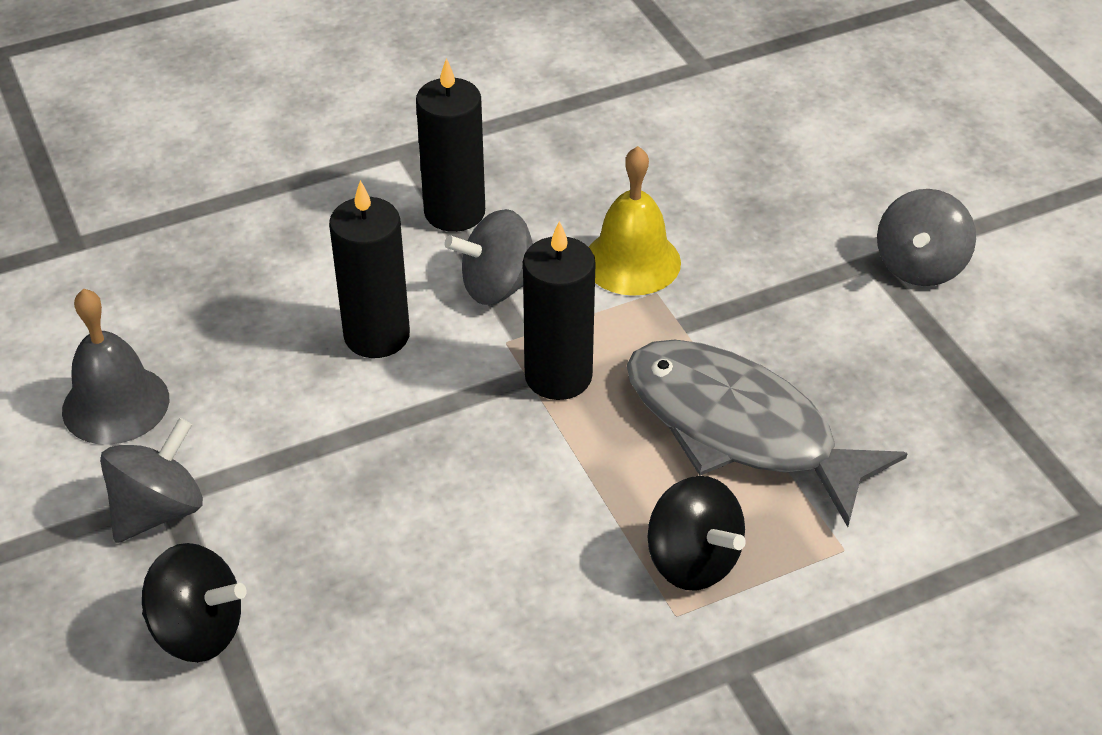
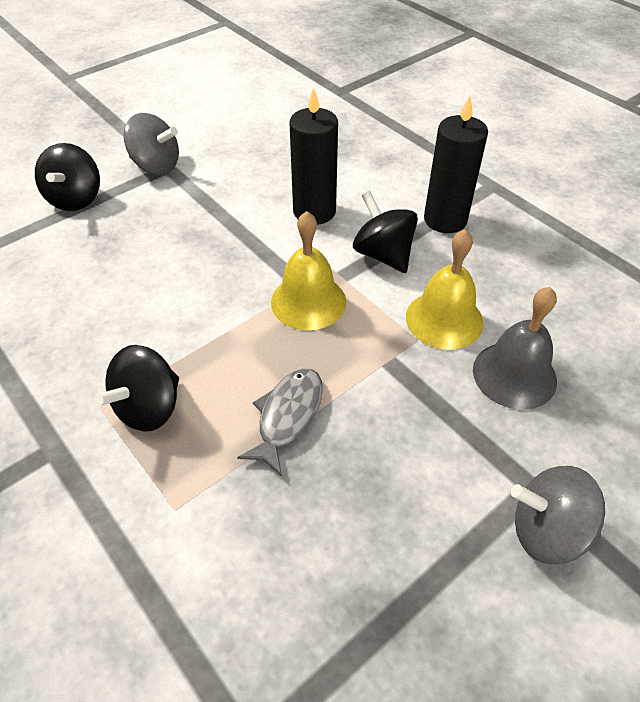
camera: 75 degrees right, 5 degrees up
(115, 404) = (227, 134): grey bell -> grey bell (514, 374)
(498, 286) = (383, 254): grey spinning top -> black spinning top
(558, 376) = (308, 301): black candle -> yellow bell
(739, 429) = (288, 416): grey fish -> grey fish, size x0.52

